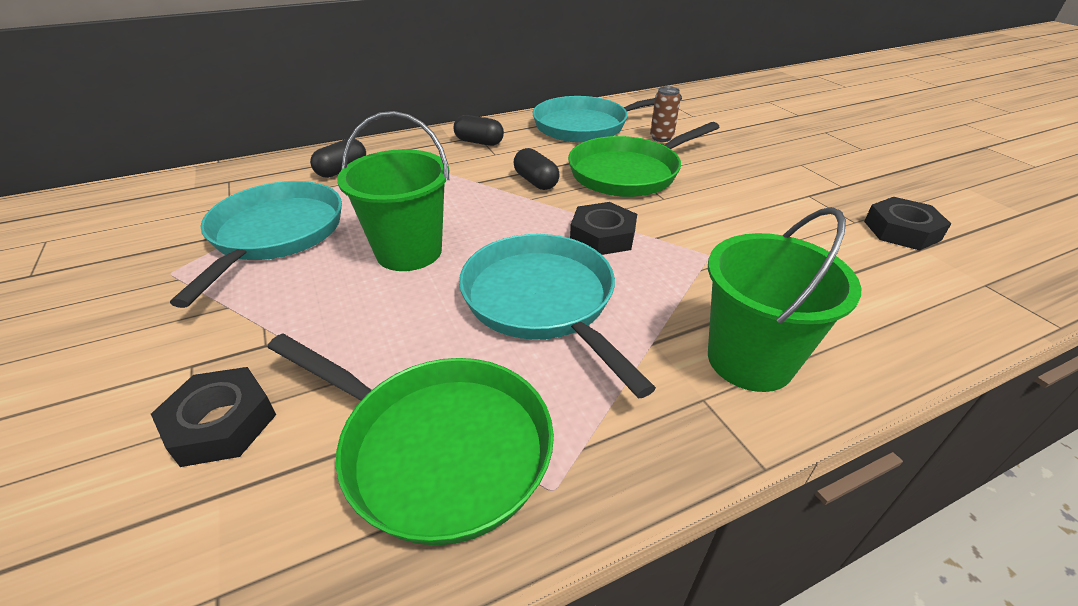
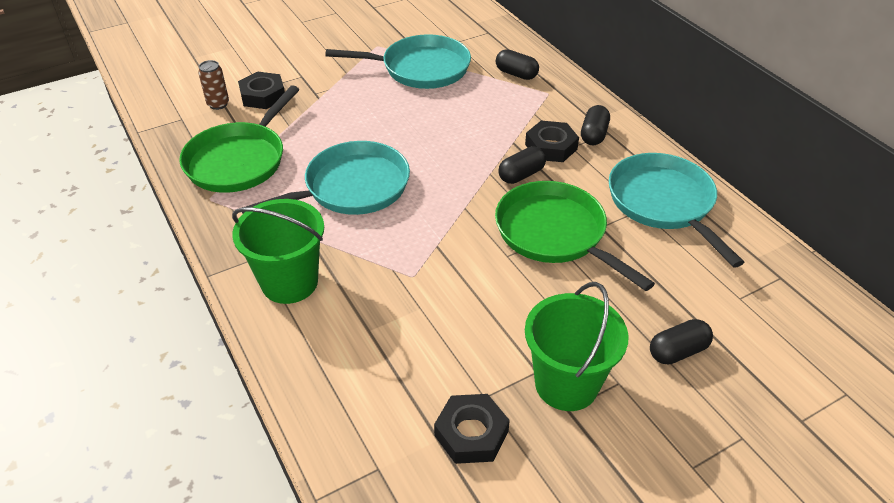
camera: 85 degrees right, 5 degrees up
(409, 251) = (405, 124): green bucket -> green bucket (566, 384)
(602, 236) = (436, 215): black nut -> black nut (551, 147)
(661, 138) = (653, 263): brown can -> brown can (218, 104)
(757, 141) = (677, 351): none -> black capsule

